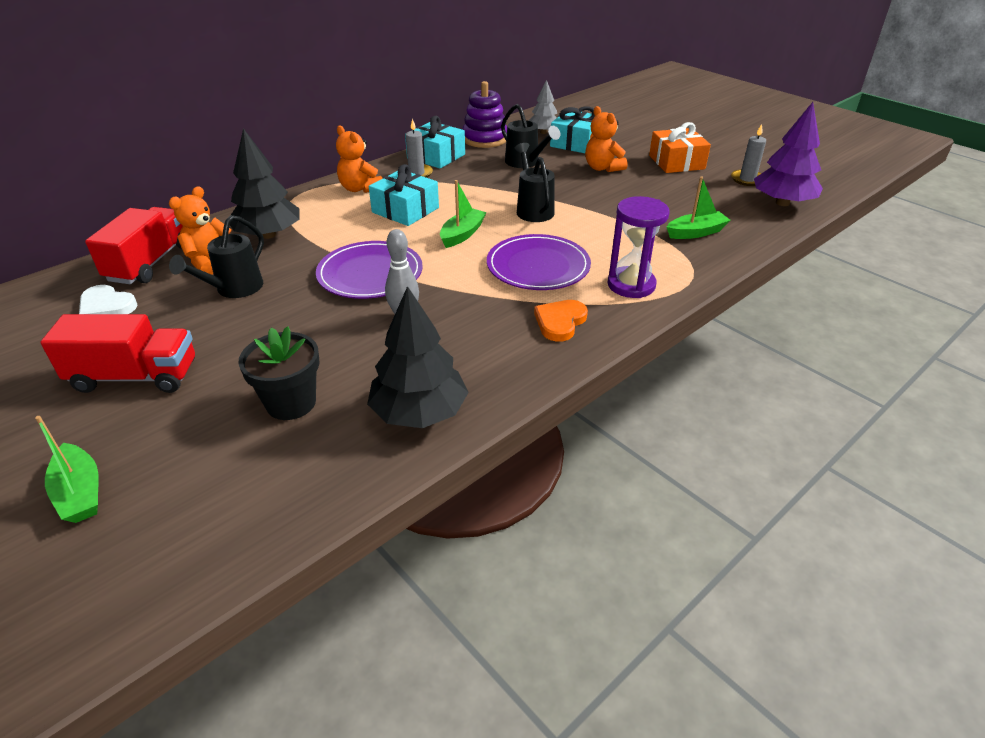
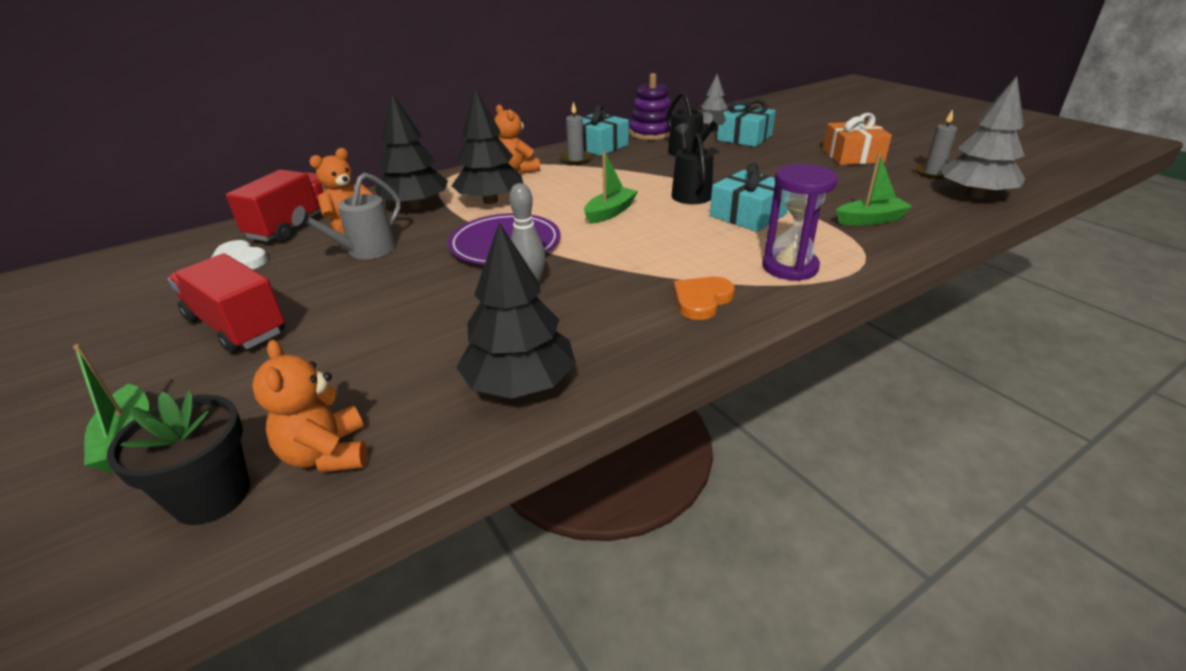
camera: 10 degrees right, 5 degrees down
(135, 376) = (236, 326): red truck -> red truck turned 150 degrees counterclockwise
(234, 289) = (365, 251): black watering can -> grey watering can
(291, 403) = (383, 363): black flower pot -> black flower pot (212, 496)
(343, 226) = (490, 201): none -> black tree
(405, 210) = (557, 189): turquoise gift -> turquoise gift (748, 215)
(538, 266) = (686, 244): purple plate -> none
(602, 168) = (770, 159): orange teddy bear -> orange teddy bear (327, 454)
(782, 203) = (975, 195): purple tree -> grey tree

